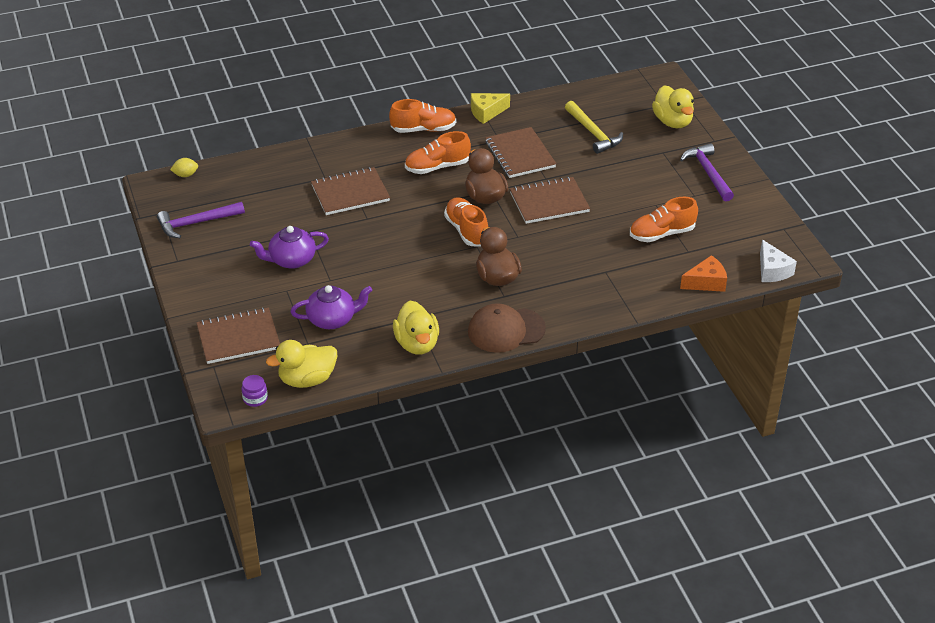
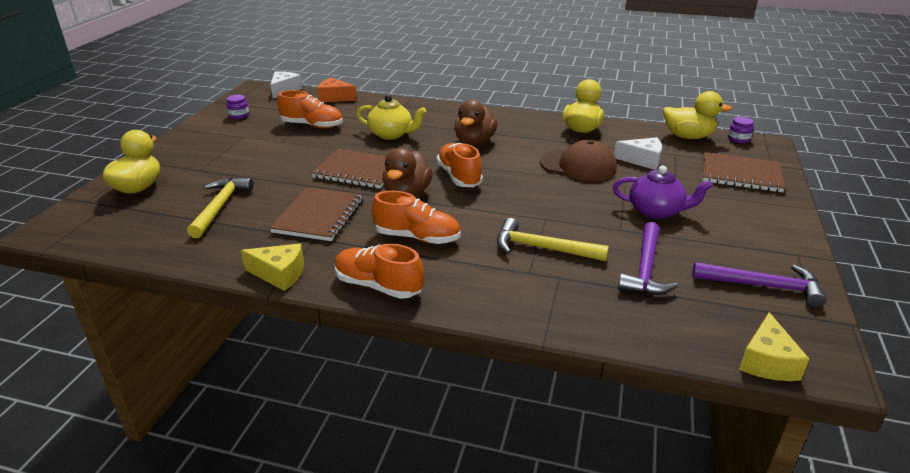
camera: 145 degrees left, 10 degrees down
(185, 175) = (767, 361): yellow lemon -> yellow cheese
(332, 319) = (642, 160): purple teapot -> white cheese
(350, 193) = (542, 248): brown notebook -> yellow hammer
(466, 230) = (459, 176): orange shoe -> orange shoe turned 150 degrees clockwise
(506, 330) = (506, 117): brown cap -> brown cap (578, 166)
(579, 254) = (391, 134): none -> yellow teapot
(708, 173) = (201, 145): purple hammer -> purple hammer (645, 269)
(744, 216) = (239, 115): none -> purple jar

